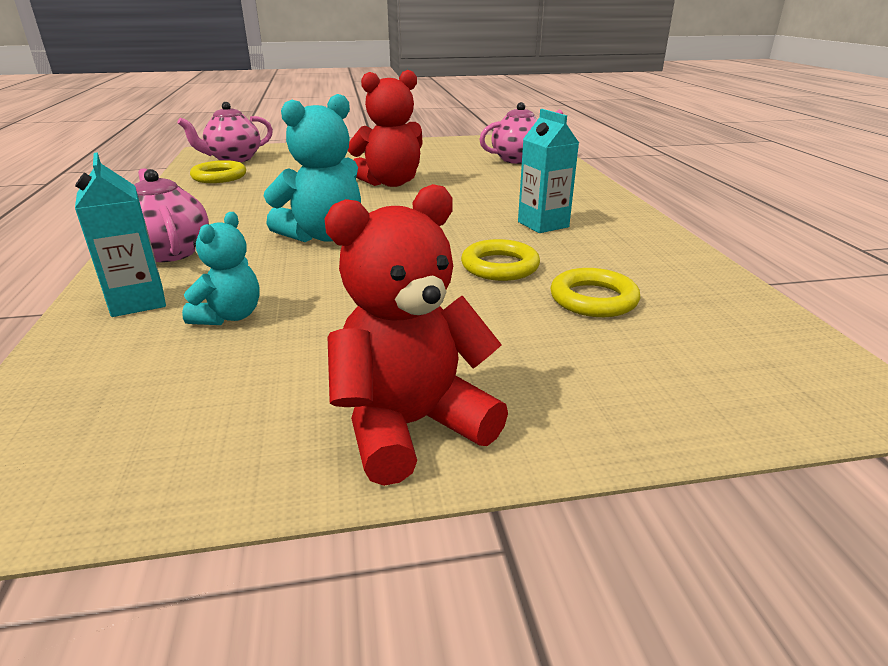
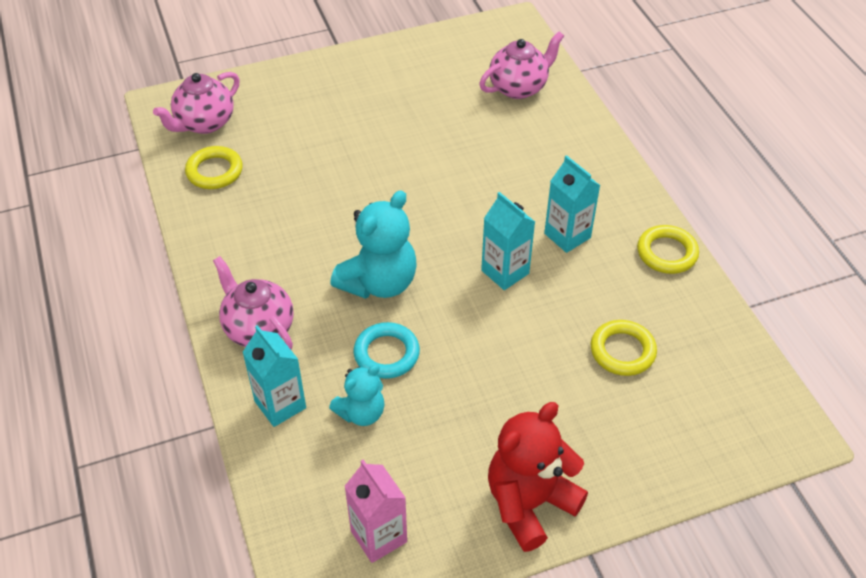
camera: 10 degrees left, 20 degrees up
(149, 436) = (378, 536): none -> pink carton
(229, 316) = (361, 413): turquoise teddy bear -> turquoise teddy bear turned 45 degrees clockwise
(296, 278) = (386, 354): none -> turquoise ring
(390, 183) = (401, 165): red teddy bear -> none
(465, 239) = (505, 272): none -> turquoise carton
(500, 266) = (544, 313): yellow ring -> yellow ring (667, 253)

